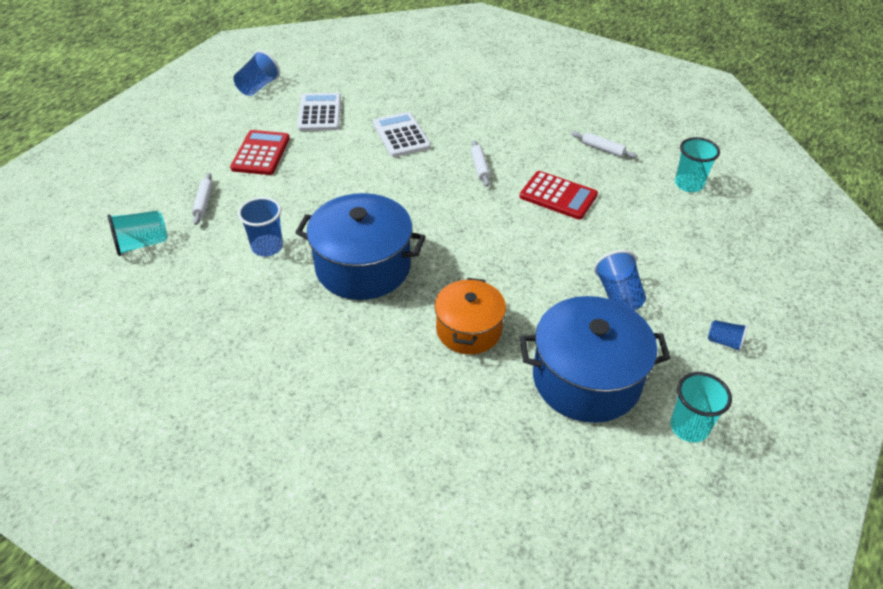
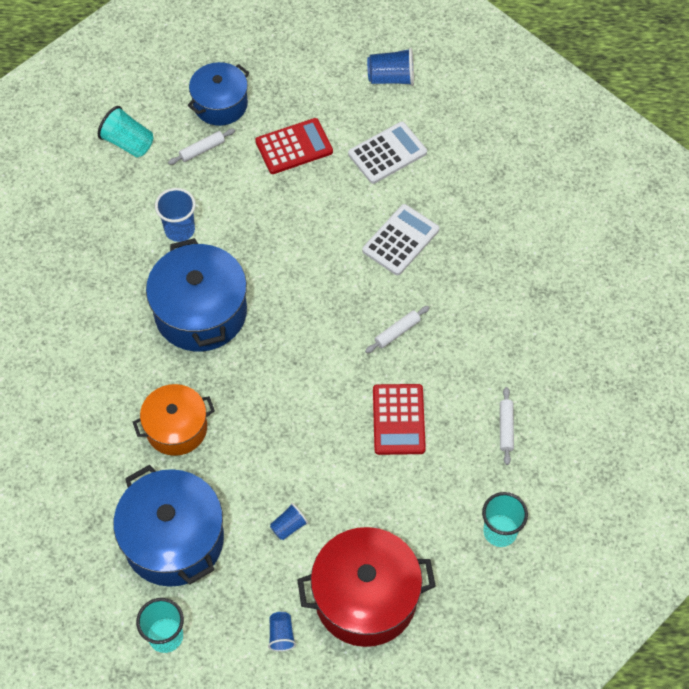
camera: 60 degrees right, 15 degrees up
(173, 175) = (220, 104): none -> blue pot
(618, 295) = (289, 526): blue cup -> blue cup, size x0.61
(711, 276) = (365, 598): none -> red pot

